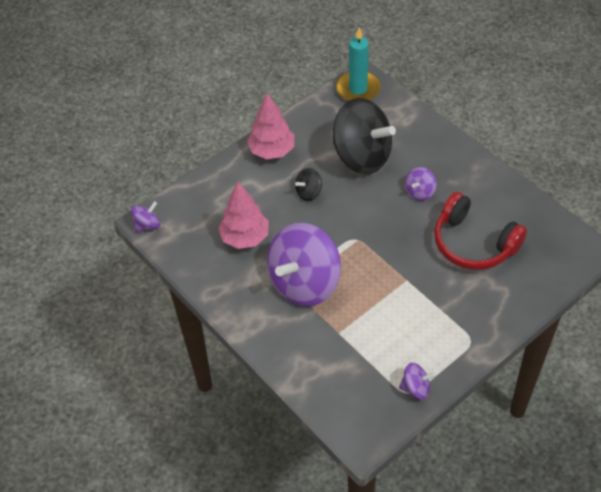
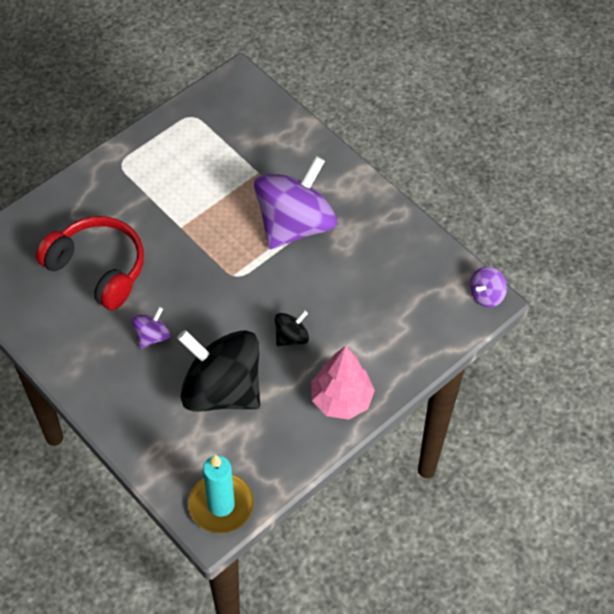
camera: 175 degrees right, 5 degrees up
(245, 237) = (366, 278): pink tree -> none
(416, 388) = (183, 120): purple spinning top -> none

